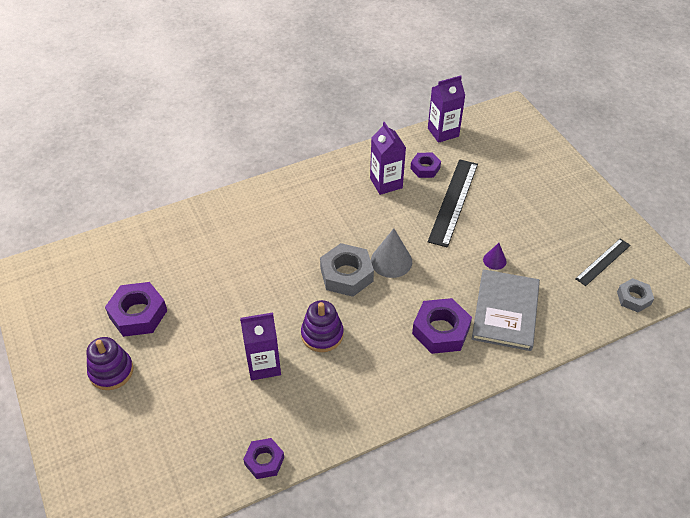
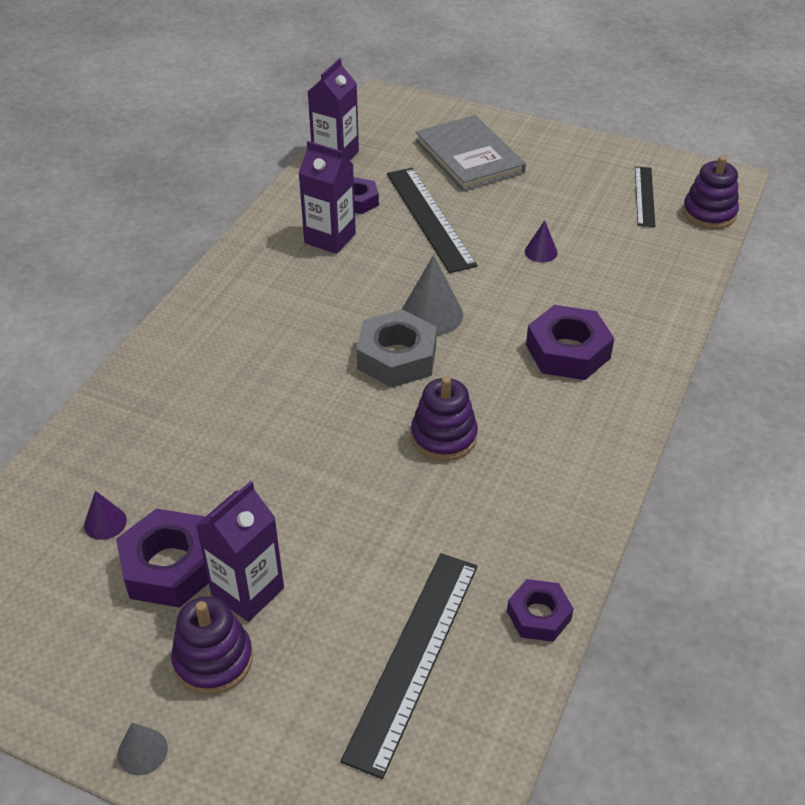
camera: 40 degrees left, 5 degrees down
(48, 390) = (142, 751): none -> grey cone
(134, 274) = (105, 522): none -> purple cone
(188, 436) = (414, 658): none -> black ruler
(264, 365) = (413, 514): purple carton -> purple carton (247, 591)
(505, 311) = (609, 294): grey book -> grey book (469, 157)
(633, 298) = (709, 213): grey nut -> purple stacking toy

